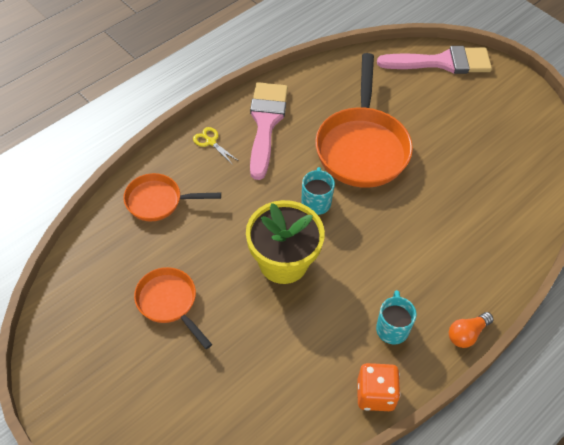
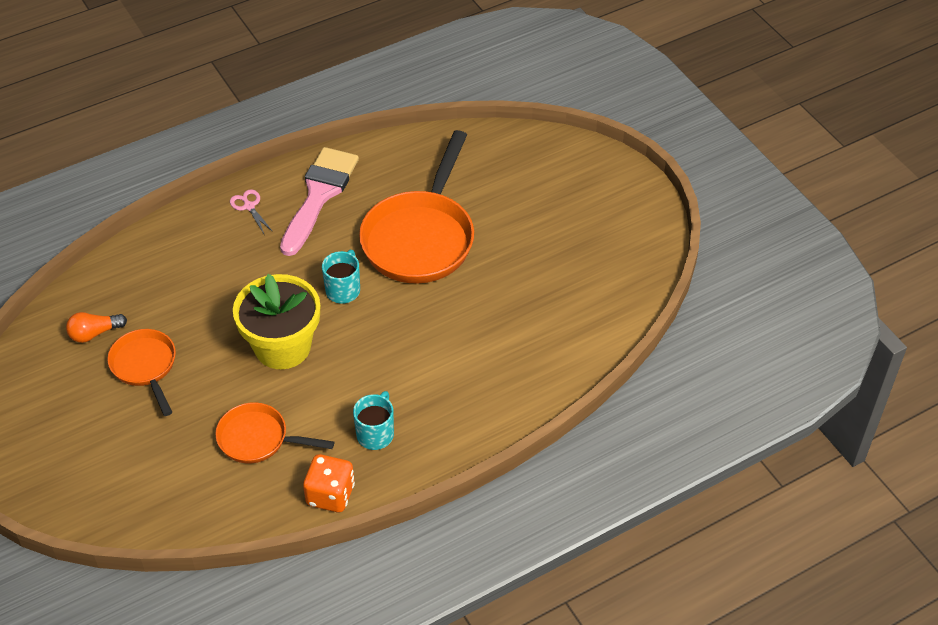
camera: 15 degrees right, 5 degrees down
(158, 201) = (169, 261): orange pan -> orange pan (258, 439)
(211, 142) = (249, 206): yellow scissors -> pink scissors
(442, 62) = (558, 155): pink brush -> none
(467, 334) = (456, 454): orange light bulb -> orange light bulb (94, 333)

